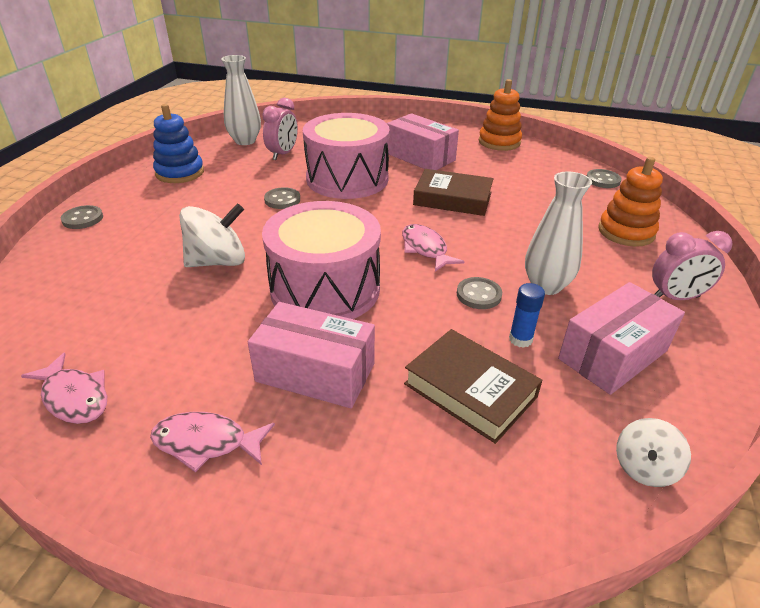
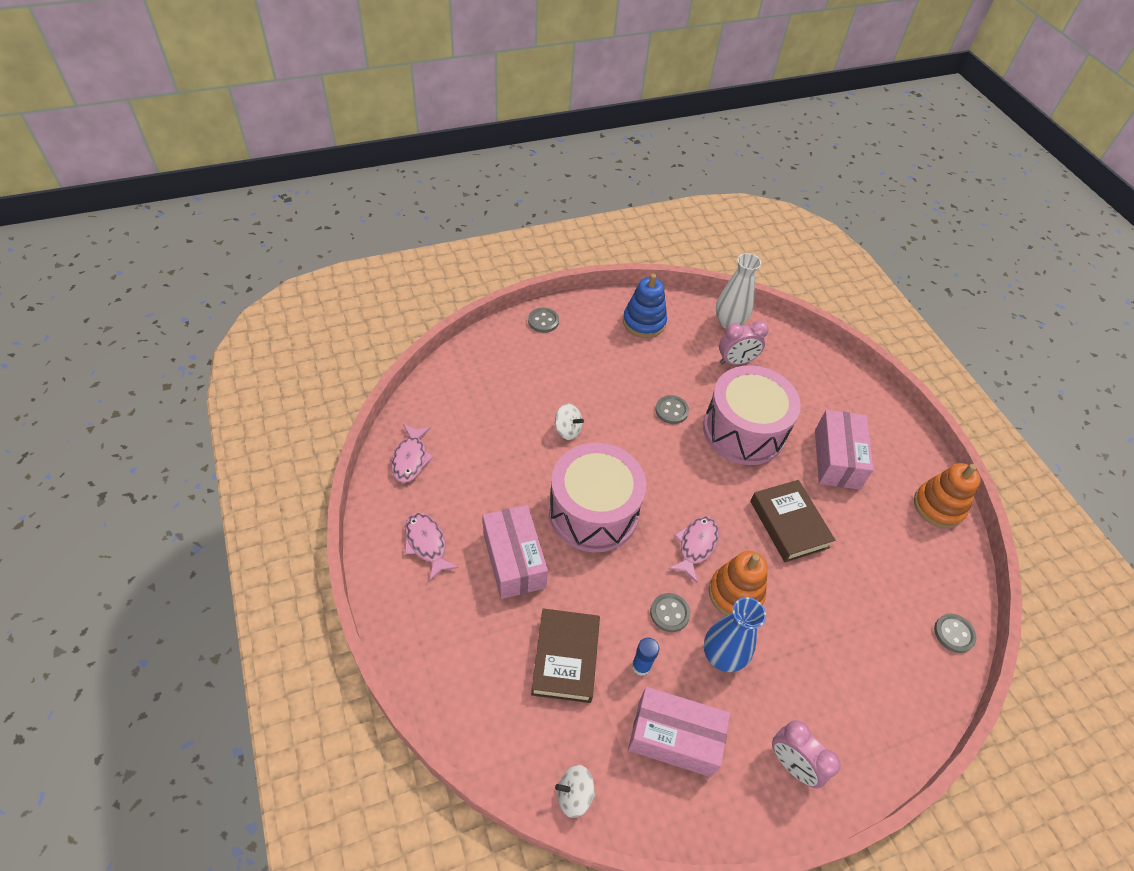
camera: 50 degrees right, 15 degrees up
(218, 261) = (567, 430): white spinning top -> white spinning top, size x0.58
(546, 286) = (722, 656): white vase -> blue vase
(626, 232) = (867, 690): orange stacking toy -> orange stacking toy (735, 593)

